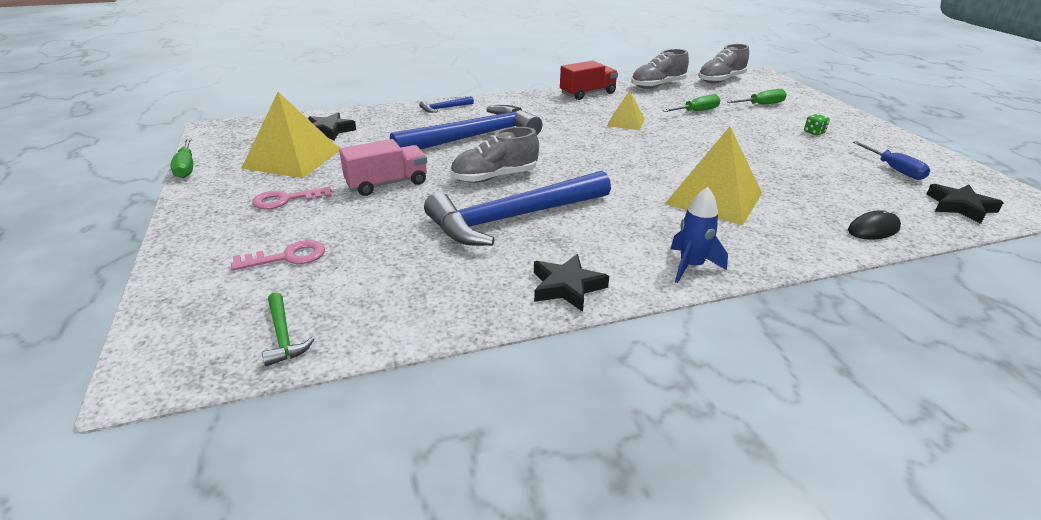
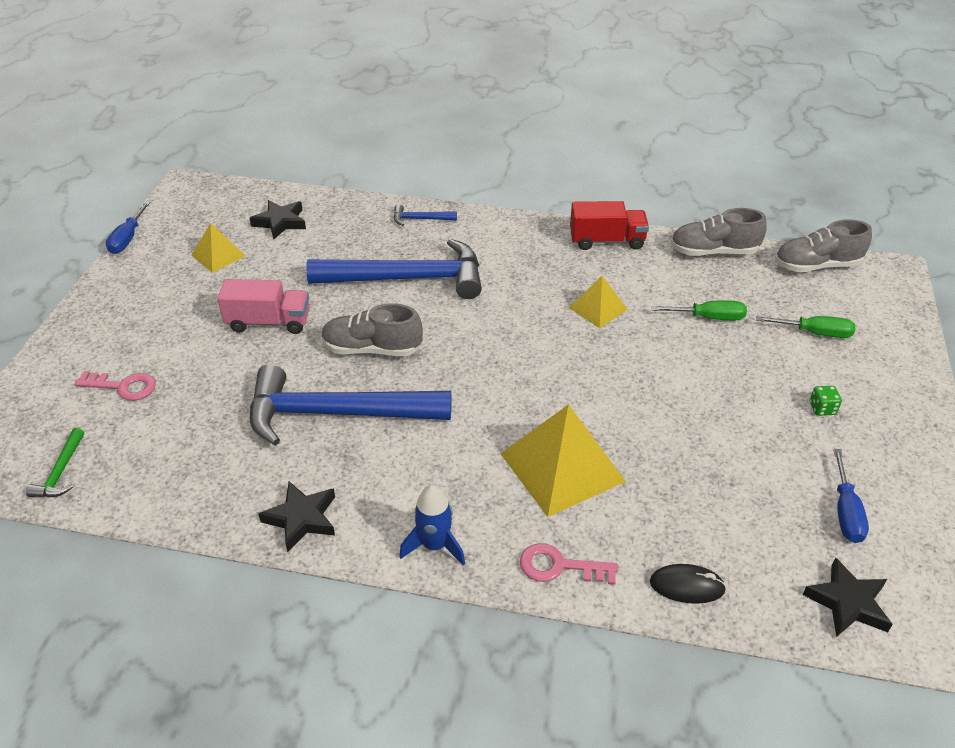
camera: 30 degrees right, 10 degrees up
(186, 167) = (128, 238): green screwdriver -> blue screwdriver
(286, 200) = (172, 313): pink key -> pink key (559, 566)
(292, 158) = (218, 255): yellow pyramid -> yellow pyramid, size x0.55

